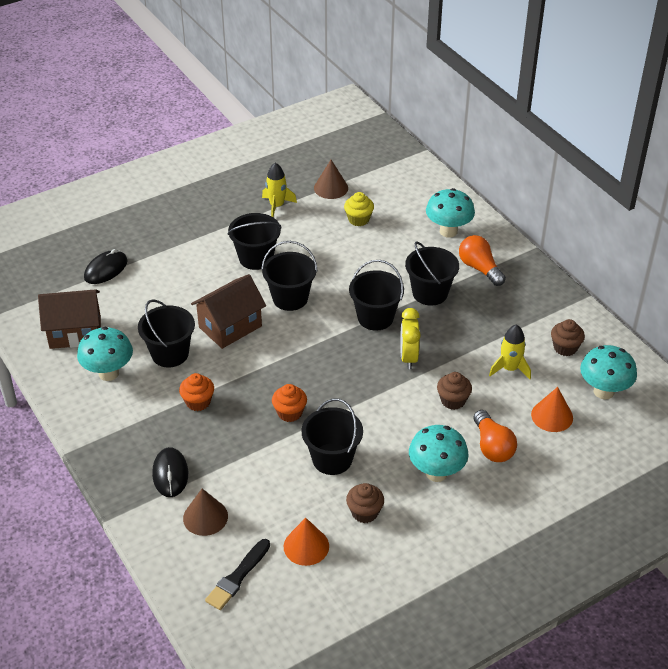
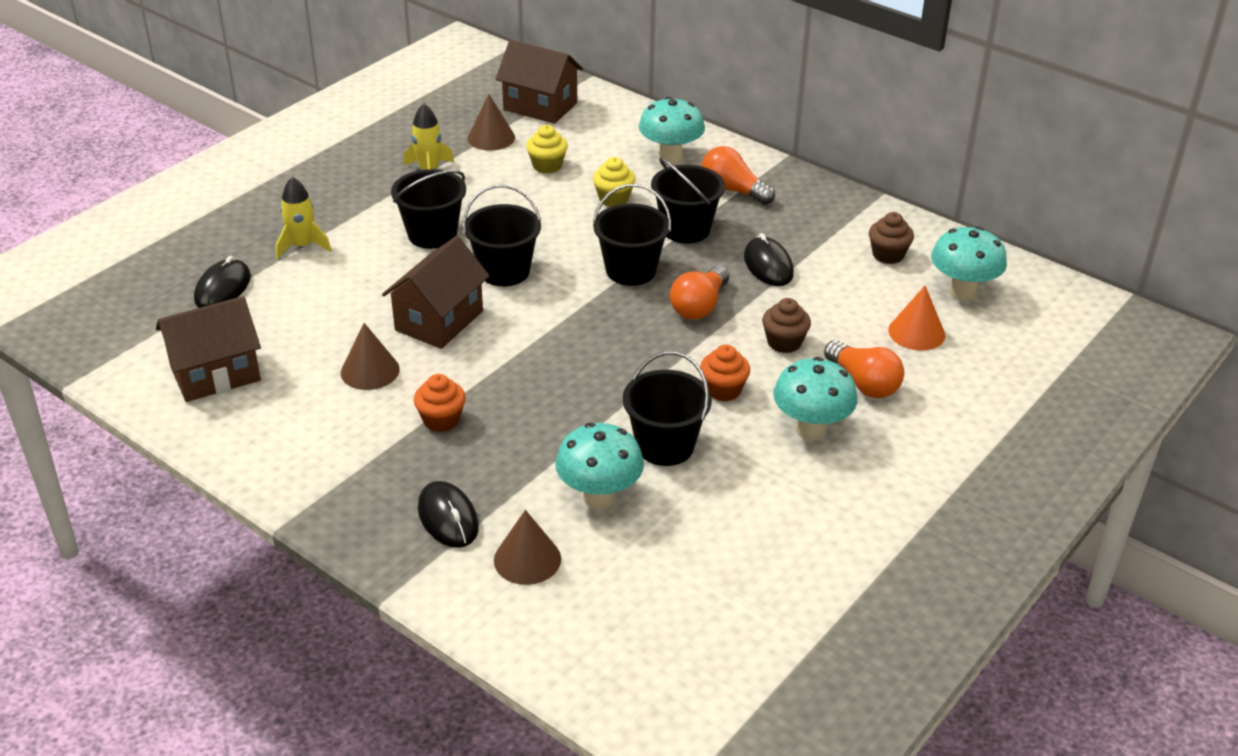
camera: 20 degrees left, 5 degrees down
(108, 373) = (291, 413): turquoise mushroom -> turquoise mushroom (599, 497)
(170, 354) = (370, 371): black bucket -> brown cone
(238, 576) = (614, 622): black brush -> none
(289, 413) = (577, 404): orange cupcake -> orange cupcake (723, 390)
(306, 546) = (688, 559): orange cone -> none
(364, 512) = (744, 499): brown cupcake -> none
(377, 168) = (540, 106): none -> brown house
(392, 257) = (614, 199): none -> yellow cupcake
(408, 357) = (699, 306): yellow clock -> orange light bulb
(473, 336) = (768, 265): none -> black mouse
(509, 369) = (834, 292): yellow rocket -> yellow rocket (302, 246)

